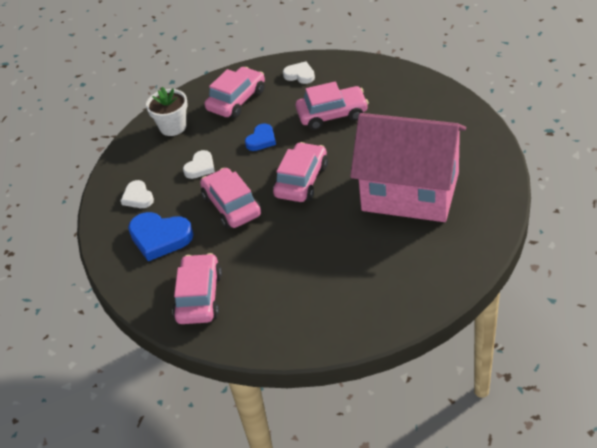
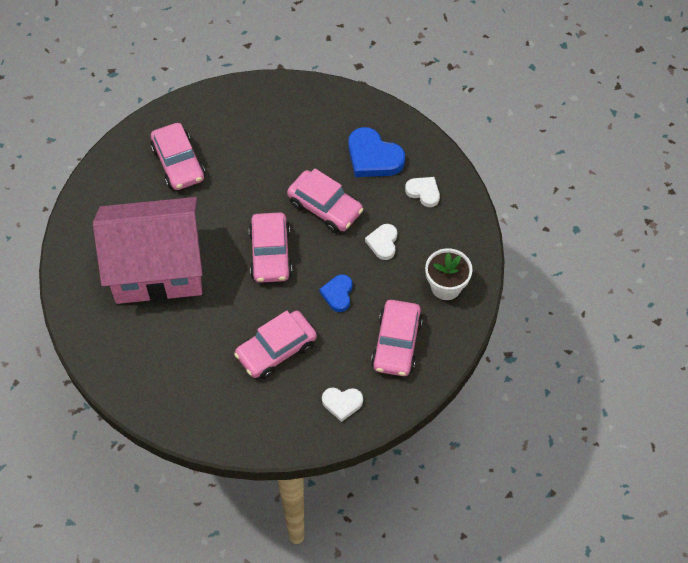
camera: 150 degrees right, 15 degrees up
(160, 238) = (373, 157): blue heart -> blue heart turned 135 degrees counterclockwise
(199, 297) = (304, 114): pink car -> pink car (178, 163)

